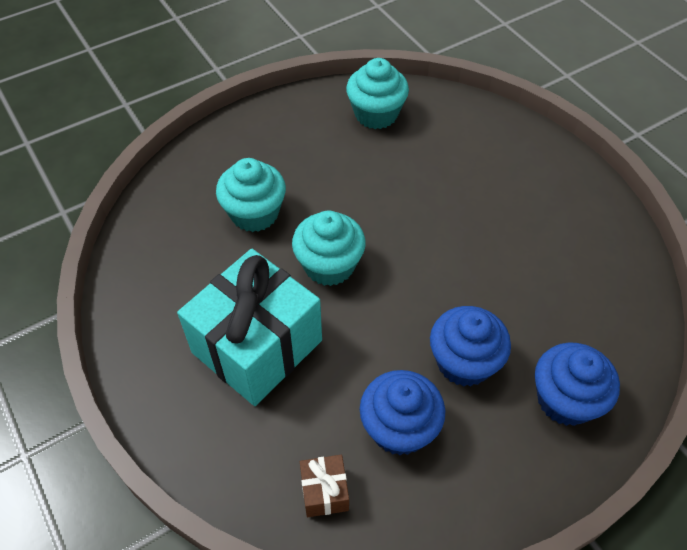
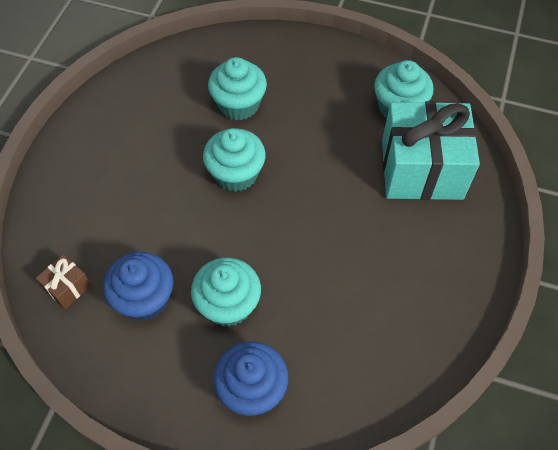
camera: 50 degrees right, 5 degrees up
(257, 346) = (139, 180): turquoise gift -> turquoise gift (421, 169)
(464, 362) = (228, 304): blue cupcake -> turquoise cupcake

